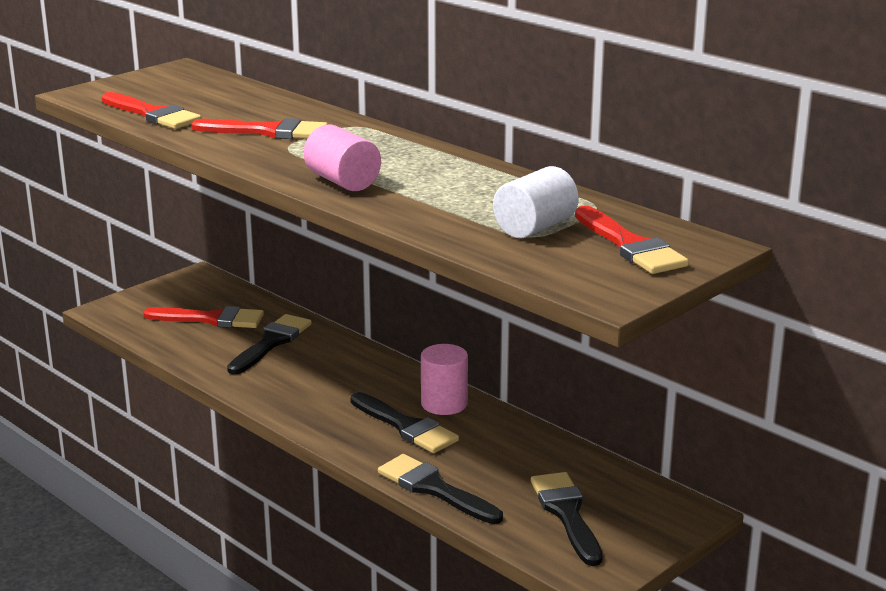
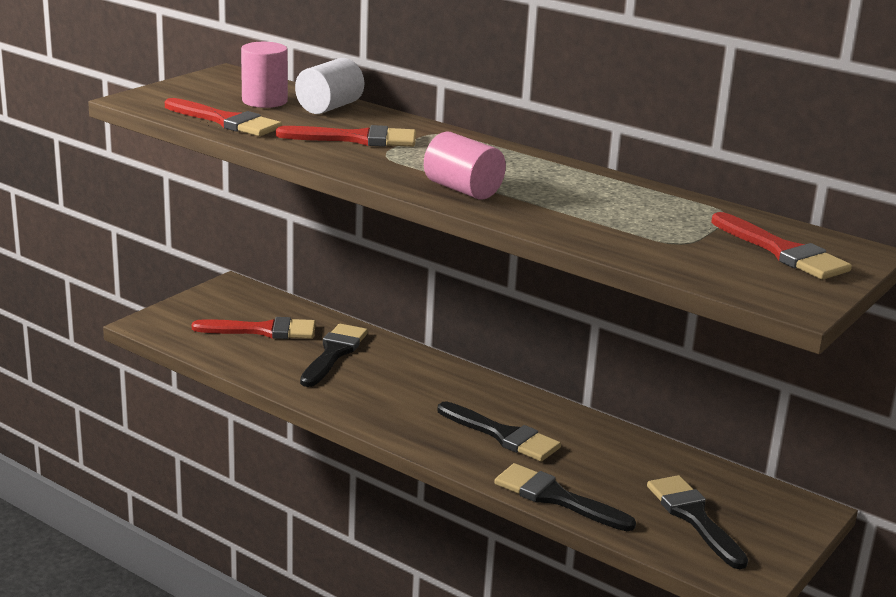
camera: 10 degrees left, 0 degrees up
(444, 404) = (530, 410): pink cylinder -> pink cylinder (264, 101)
(535, 227) = (680, 234): white cylinder -> white cylinder (329, 107)

